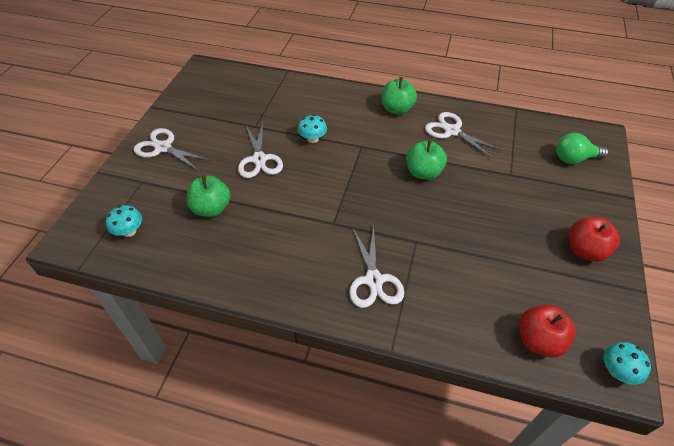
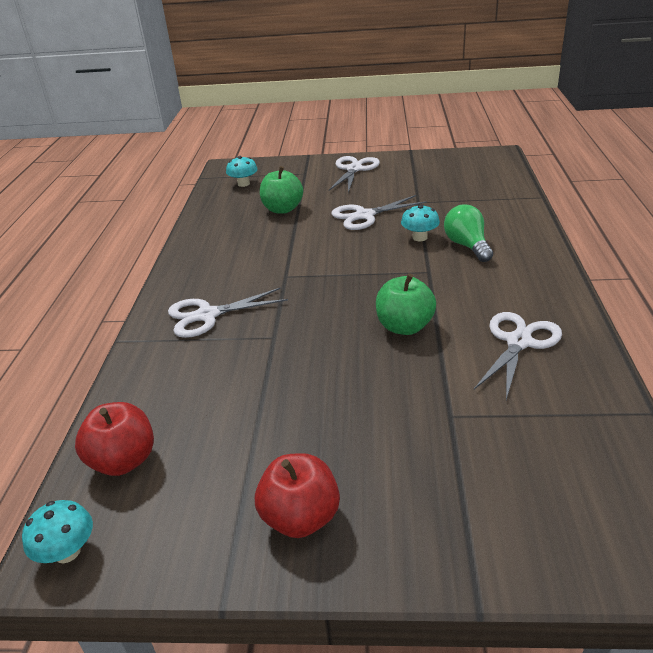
camera: 80 degrees right, 15 degrees down
(397, 109) = (531, 285): green apple -> none
(574, 159) = (549, 505): green light bulb -> green light bulb (467, 246)

